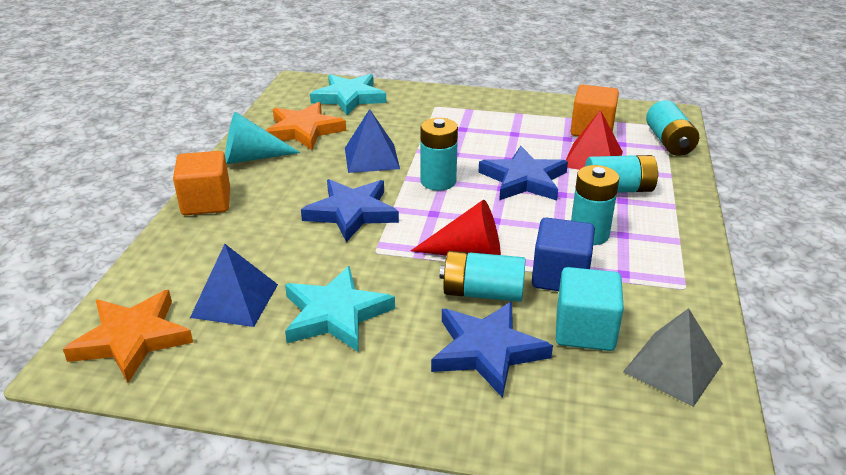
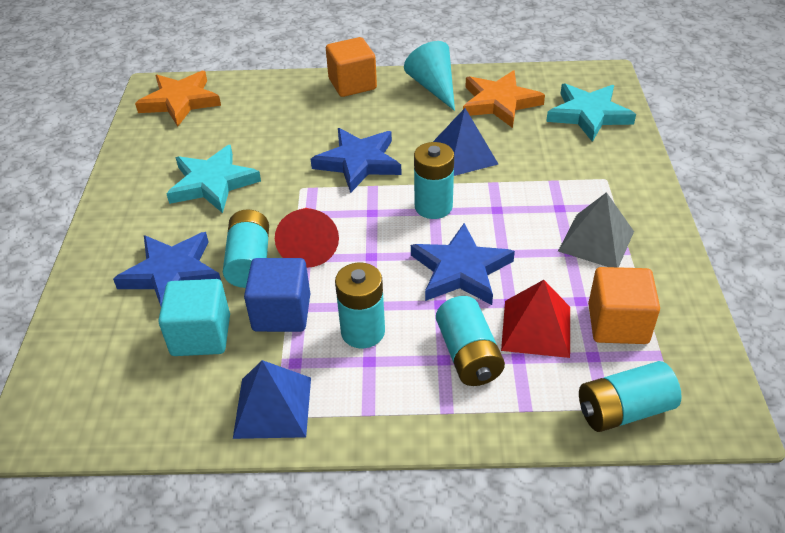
camera: 80 degrees right, 10 degrees up
(235, 300) = (225, 132): blue pyramid -> blue pyramid (272, 407)
(672, 367) = (151, 401): grey pyramid -> grey pyramid (596, 241)

